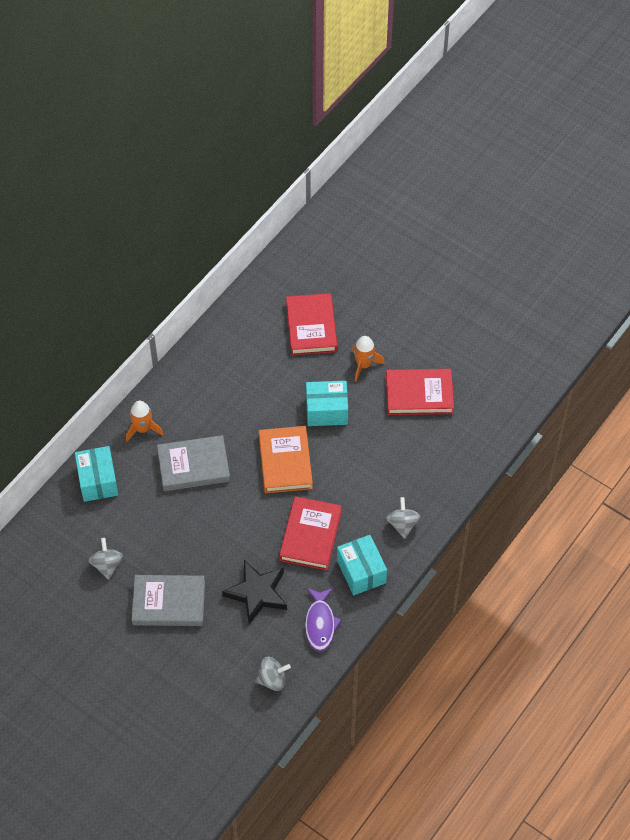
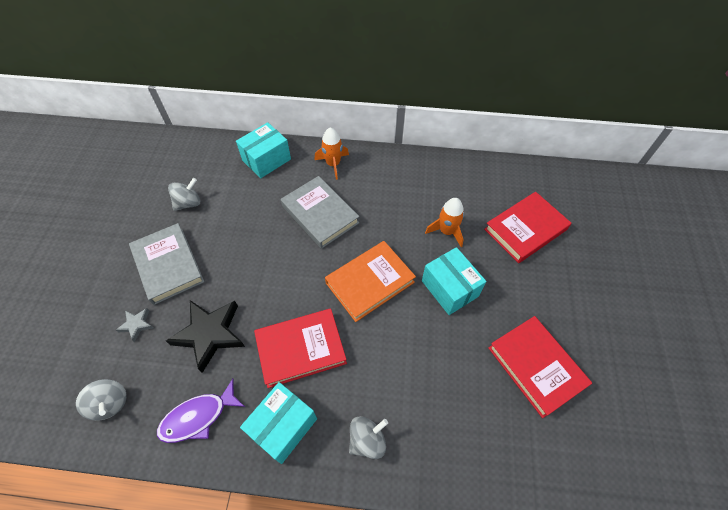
camera: 60 degrees right, 0 degrees up
(213, 643) = (136, 325): none -> grey star
(364, 365) = (525, 294): orange rocket -> orange rocket (447, 231)

